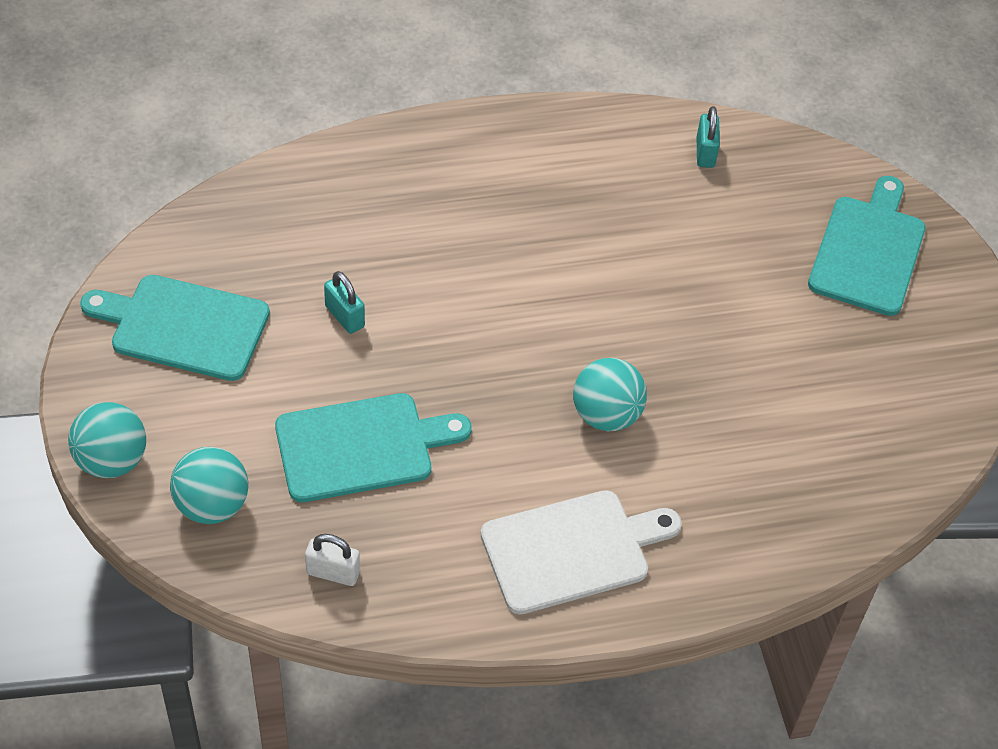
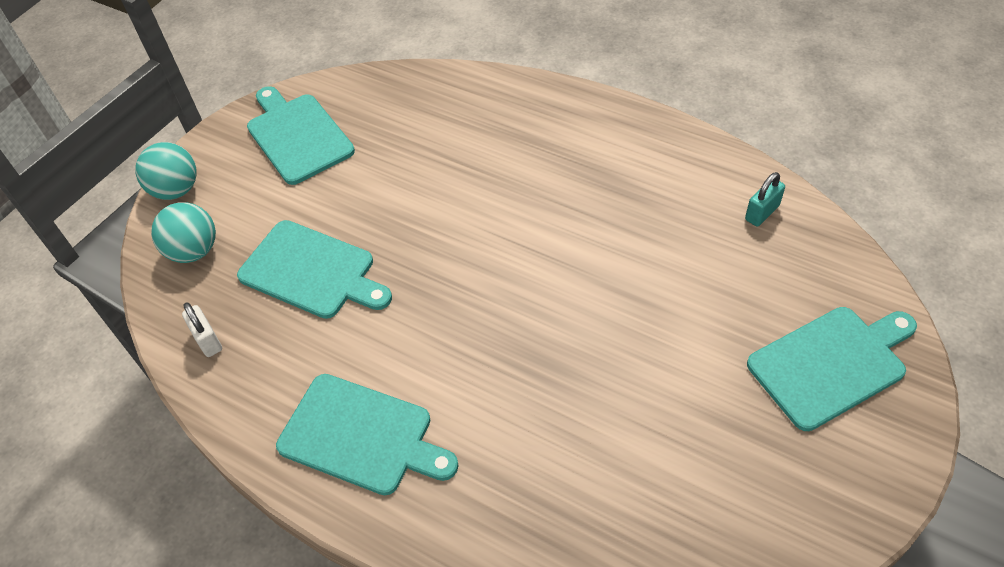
camera: 50 degrees right, 0 degrees up
(345, 316) = (392, 183): turquoise padlock -> none
(571, 550) = (361, 435): white cutting board -> turquoise cutting board
(606, 415) = (487, 356): turquoise ball -> none

